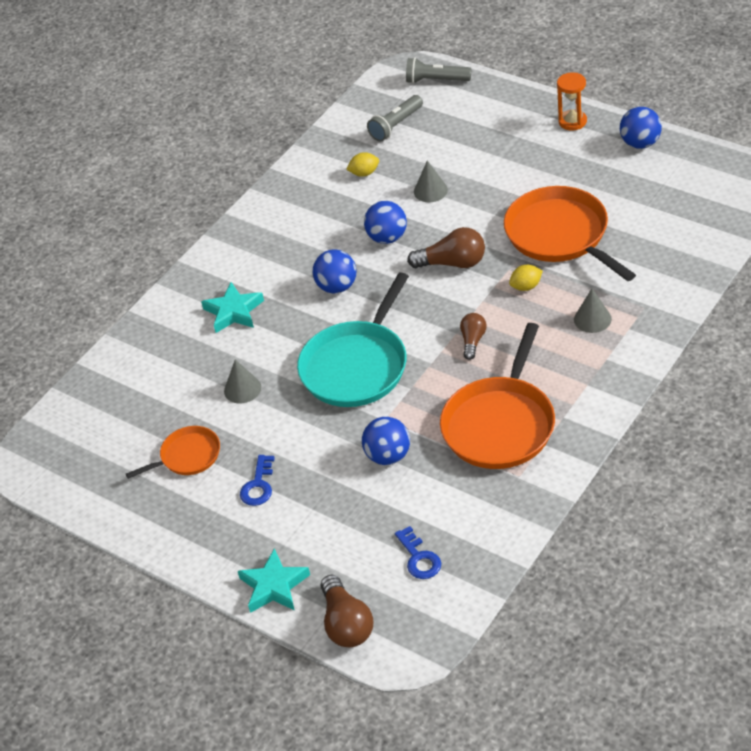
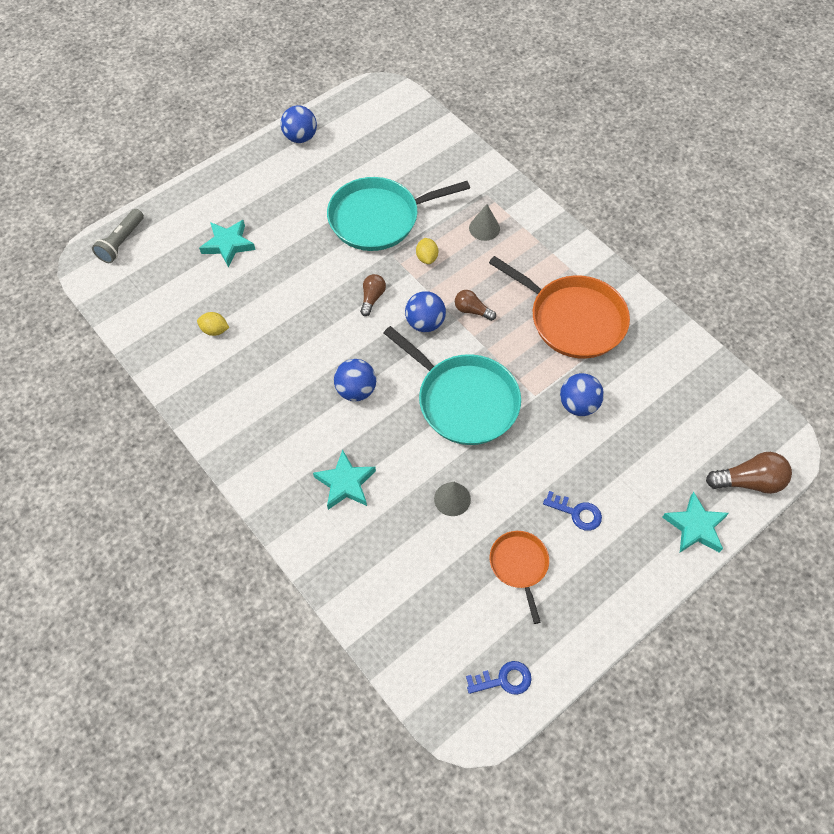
camera: 80 degrees left, 15 degrees up
(364, 173) = (215, 330): yellow lemon -> yellow lemon turned 75 degrees counterclockwise
(387, 238) = (313, 336): blue ball -> blue ball (425, 323)
(396, 125) = (164, 289): grey flashlight -> none
(419, 558) = (694, 412): blue key -> blue key (503, 679)
(430, 190) = (270, 288): grey cone -> none
(452, 263) = (372, 298): brown light bulb -> brown light bulb, size x0.62
(468, 145) = (228, 245): none -> turquoise star
(560, 235) = (379, 218): orange pan -> turquoise pan
(572, 121) = (245, 169): orange hourglass -> none

